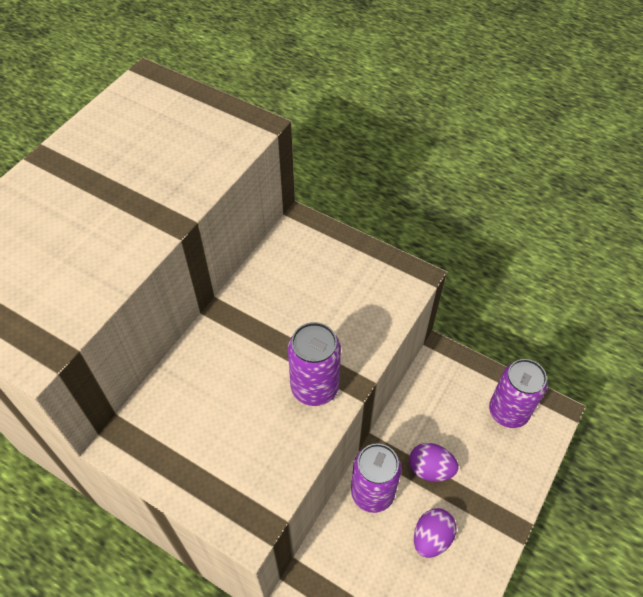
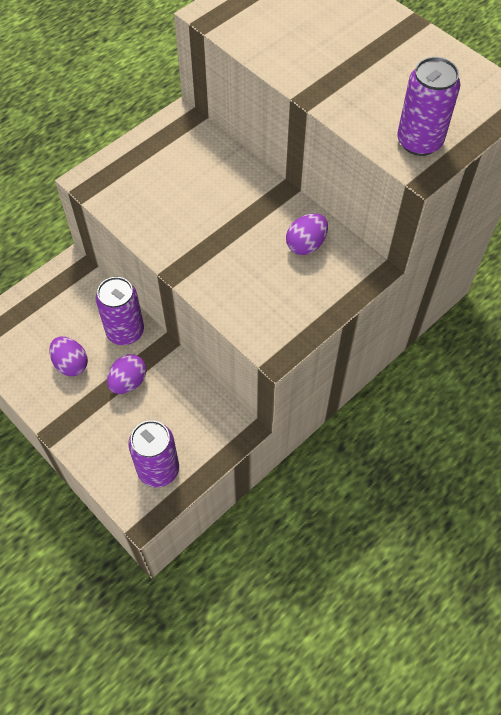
camera: 105 degrees right, 5 degrees up
(285, 277) = (306, 244): none -> purple egg
(314, 387) = (183, 242): purple can -> purple can (419, 141)

